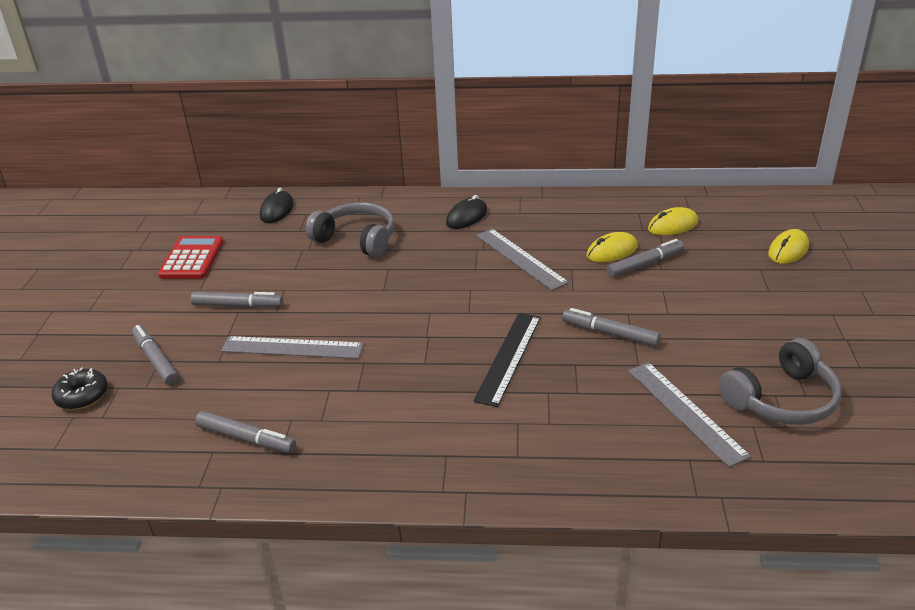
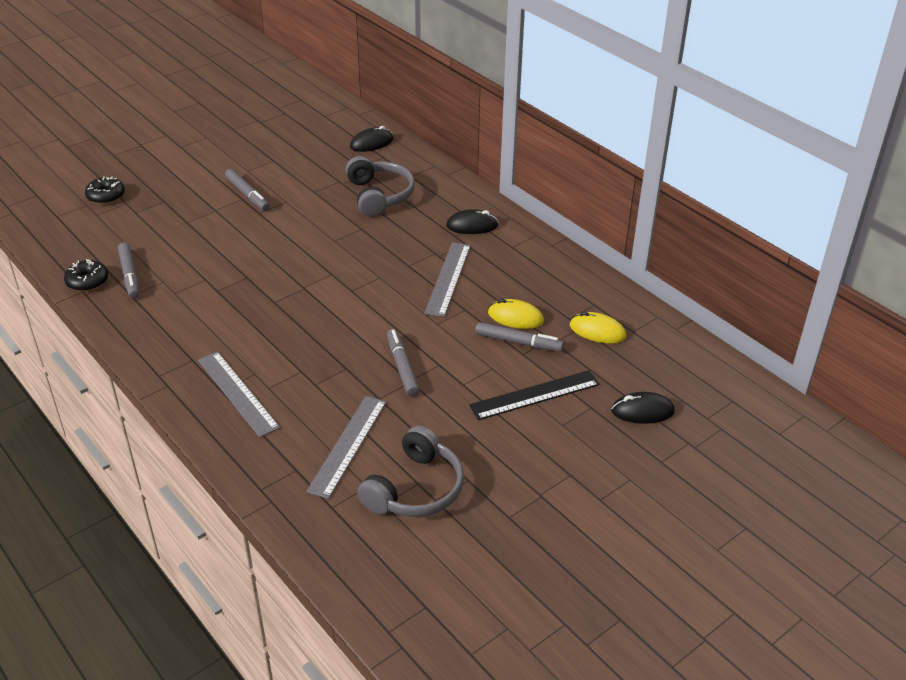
camera: 45 degrees right, 5 degrees up
(156, 360) = (163, 200): grey marker -> none
(192, 258) = (275, 147): red calculator -> none
(210, 475) = (87, 281): none -> black donut
(292, 348) = (230, 241): grey ruler -> grey ruler (237, 393)
(508, 357) = (320, 334): black ruler -> black ruler (534, 395)
(782, 399) = (415, 489): grey headphones -> grey headphones turned 75 degrees counterclockwise
(788, 250) = (642, 411): yellow mouse -> black mouse

